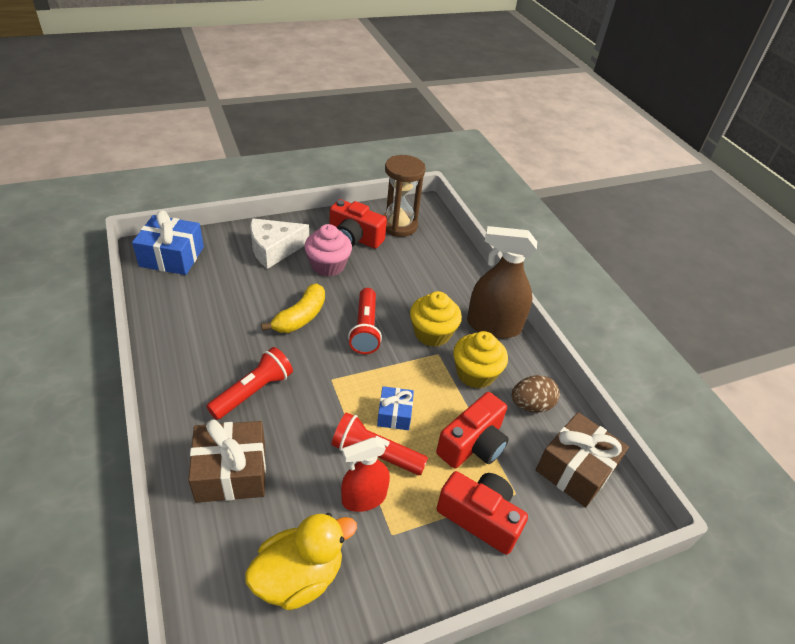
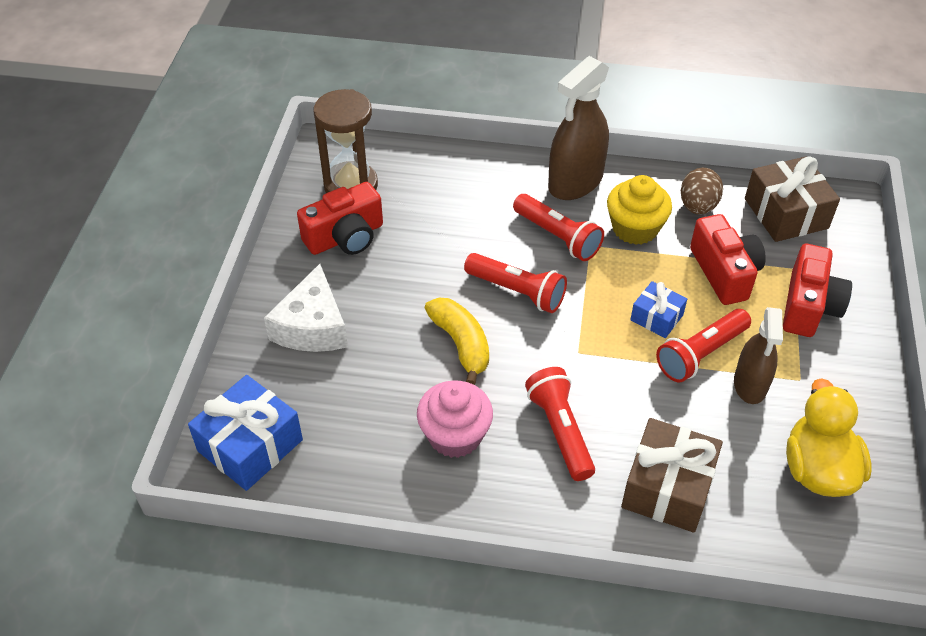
camera: 55 degrees left, 5 degrees up
(328, 265) = (382, 283): pink cupcake -> pink cupcake (455, 435)
(364, 498) = (750, 384): red spray bottle -> brown spray bottle
(432, 333) = (557, 237): yellow cupcake -> red flashlight
(479, 517) = (809, 306): red camera -> red camera turned 135 degrees clockwise

